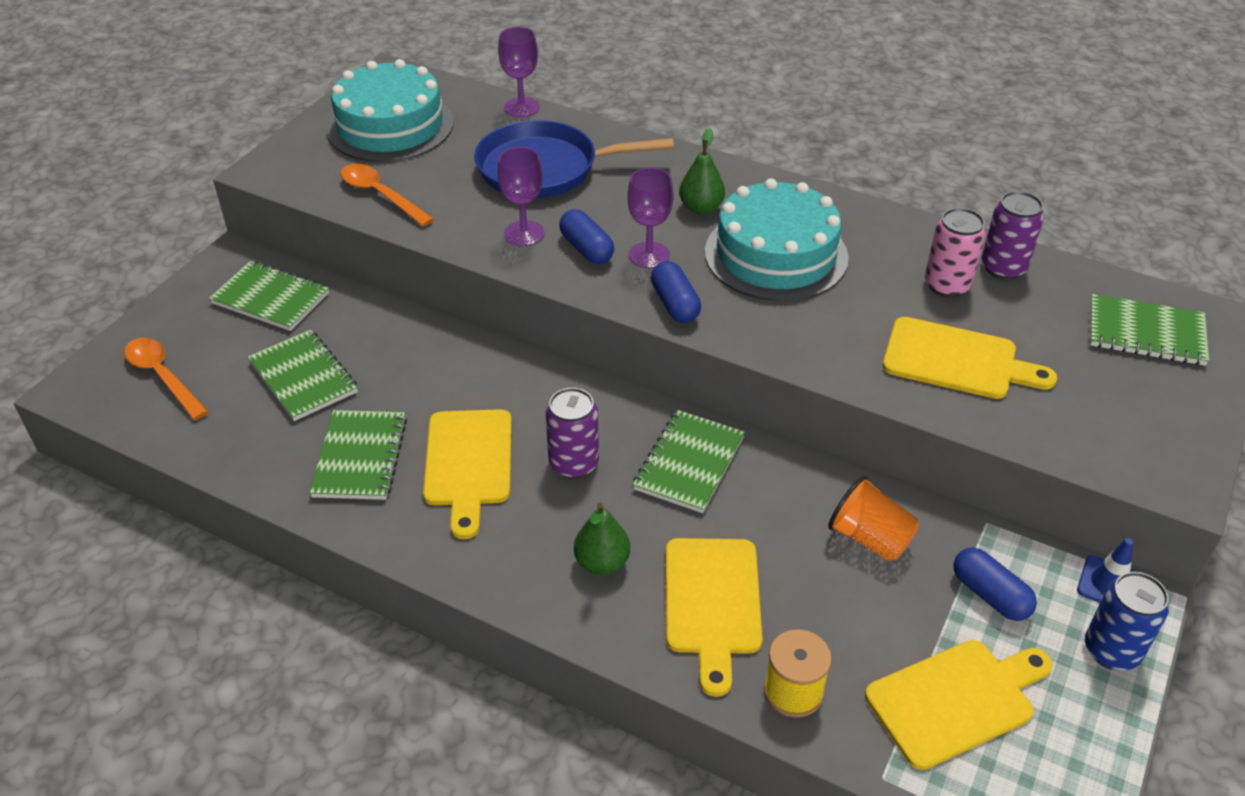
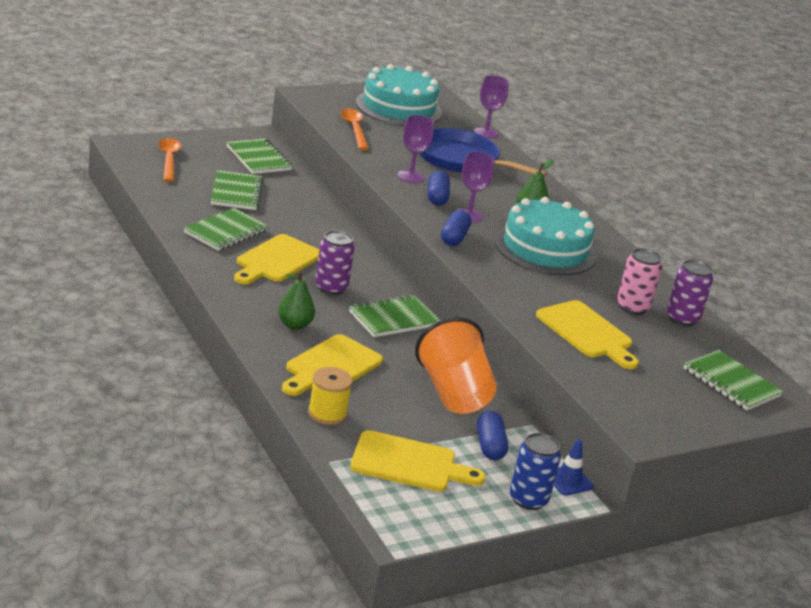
camera: 30 degrees right, 15 degrees down
(870, 538) = (453, 393): orange cup -> orange cup, size x1.59

